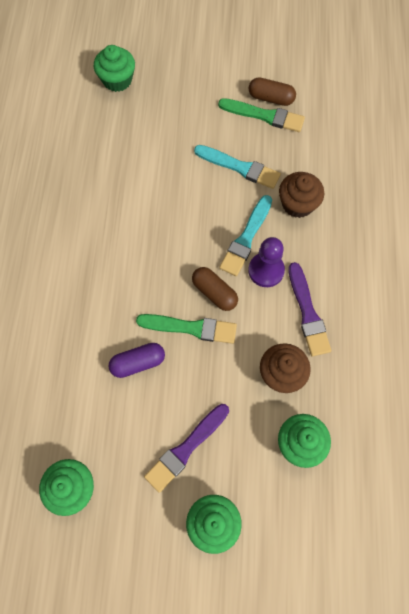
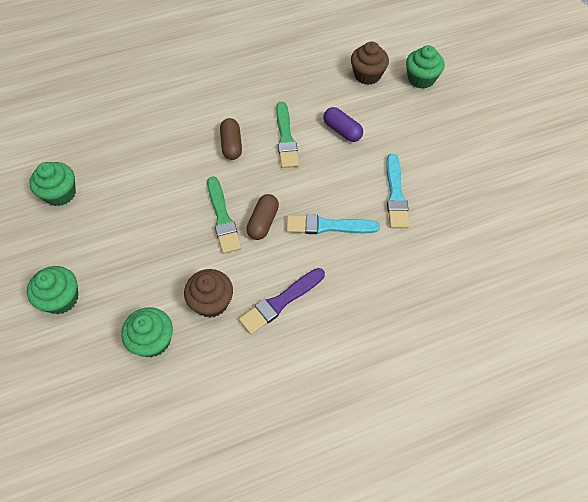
camera: 65 degrees right, 10 degrees down
(138, 363) = (176, 194): purple capsule -> purple capsule (342, 131)
(186, 448) = (117, 255): purple brush -> none
(264, 116) = (462, 193): green brush -> green brush (286, 138)
(266, 270) = (305, 253): purple pawn -> none
(271, 98) = (485, 191): brown capsule -> brown capsule (231, 145)
(297, 204) = (387, 253): brown cupcake -> brown cupcake (367, 75)

